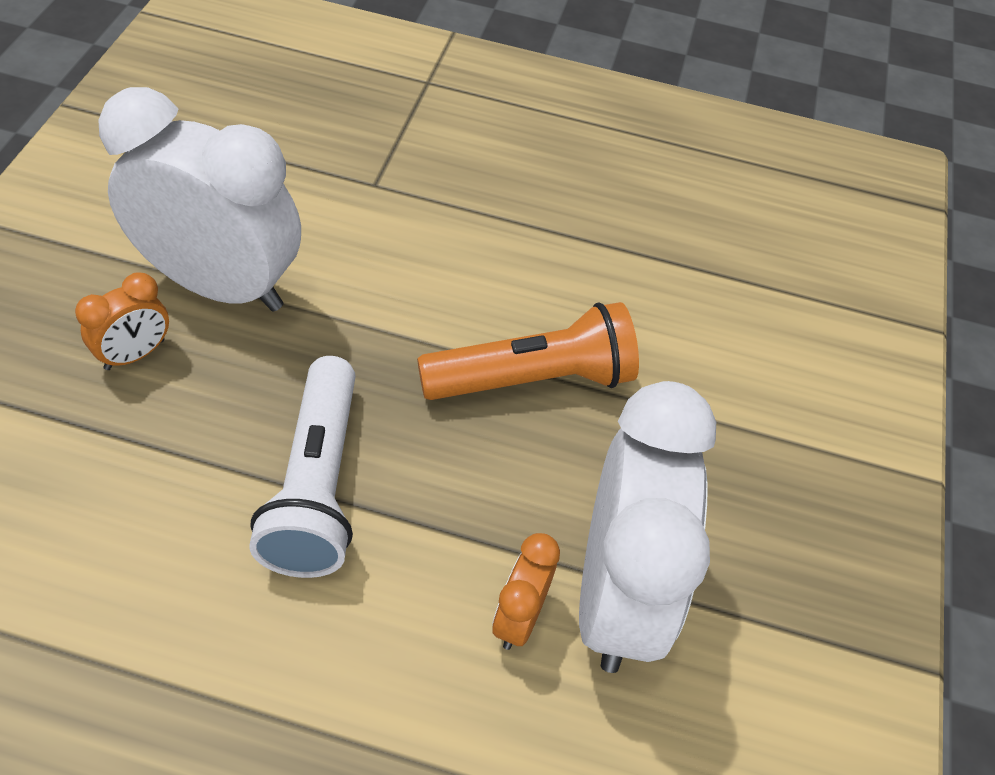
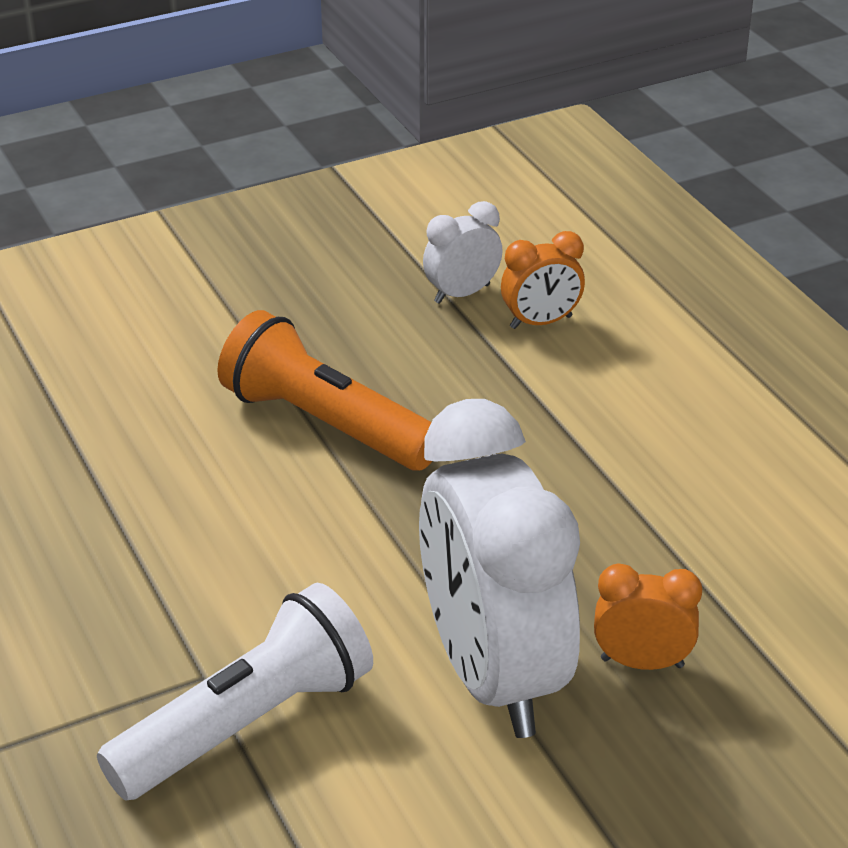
camera: 125 degrees left, 15 degrees down
(316, 486) = (591, 468): white flashlight -> white flashlight (247, 724)
(617, 595) = (462, 293): white clock -> white clock, size x0.44

